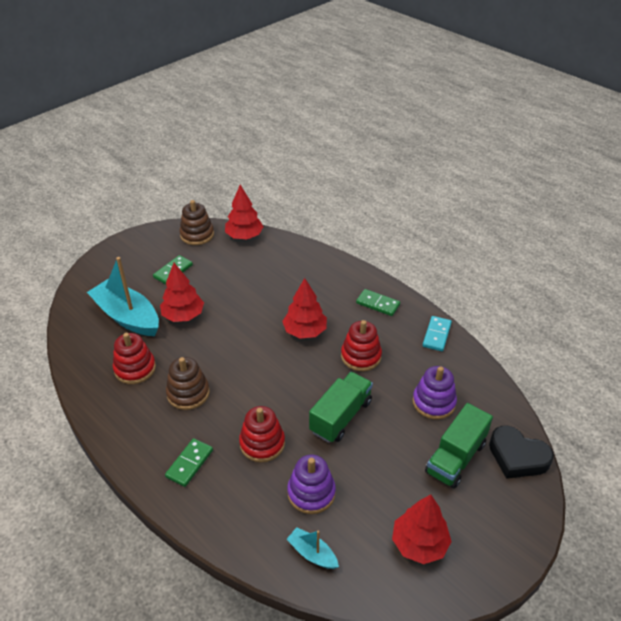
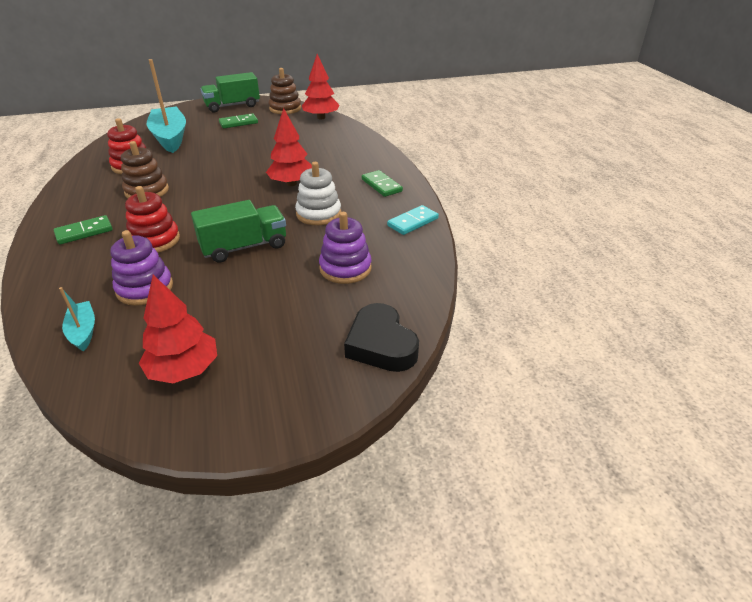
camera: 30 degrees right, 5 degrees down
(183, 315) = (210, 147): red tree -> none
(361, 356) = (318, 214): red stacking toy -> white stacking toy
(455, 458) = (312, 318): green truck -> green truck (232, 106)

